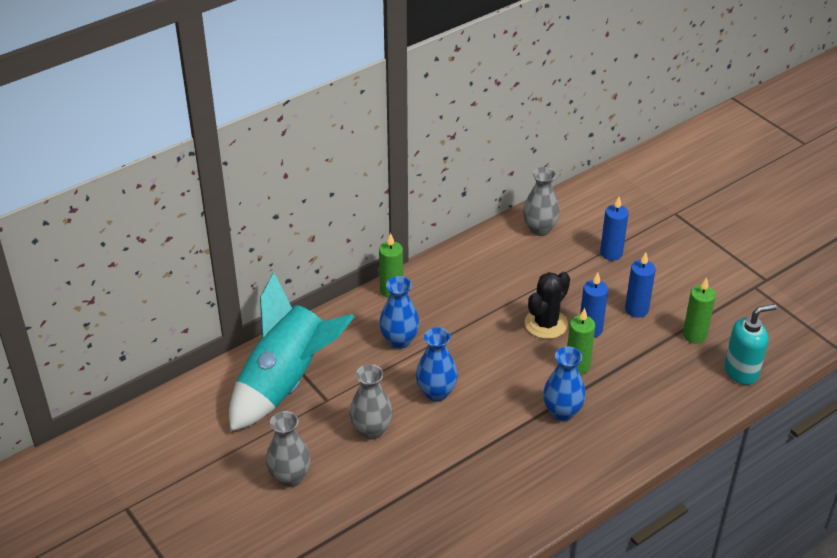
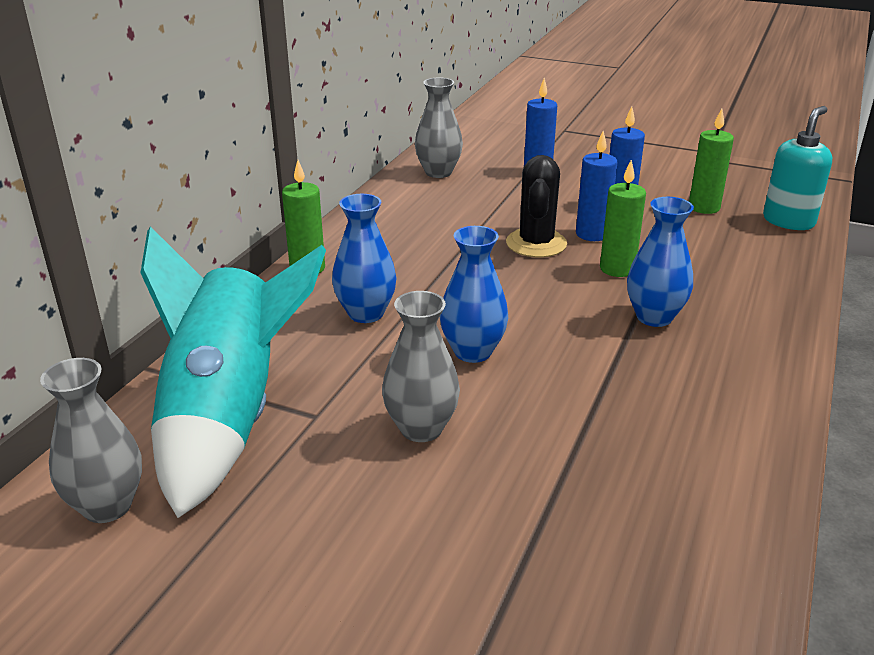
camera: 30 degrees left, 10 degrees down
(290, 477) = (340, 550): grey vase -> grey vase (107, 506)

